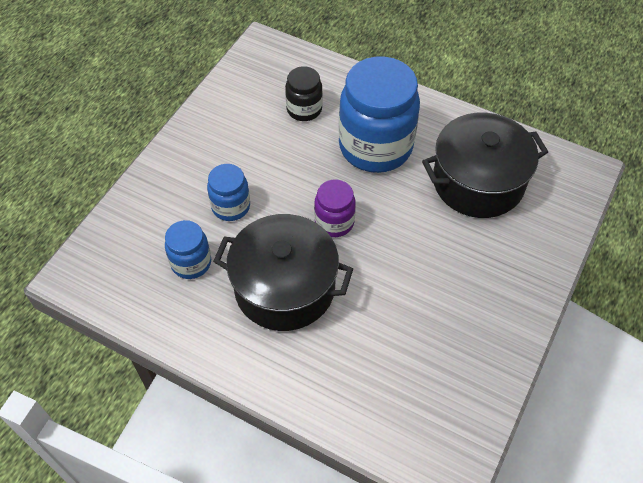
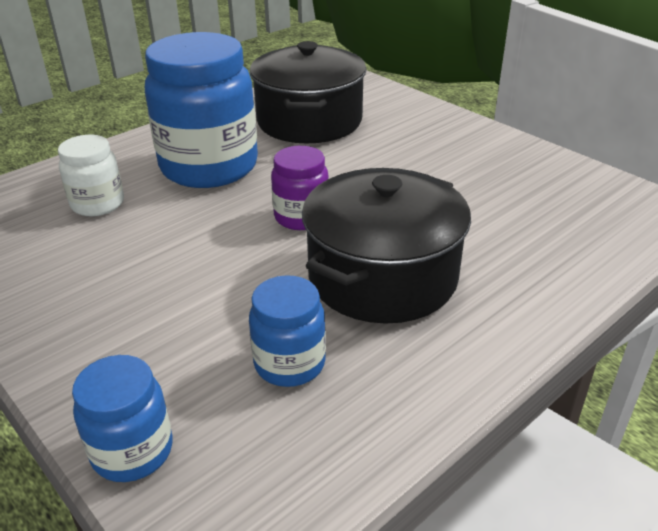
camera: 70 degrees left, 20 degrees down
(231, 206) = (210, 300): blue jar -> blue jar (132, 451)
(304, 109) = (98, 204): black jar -> white jar

